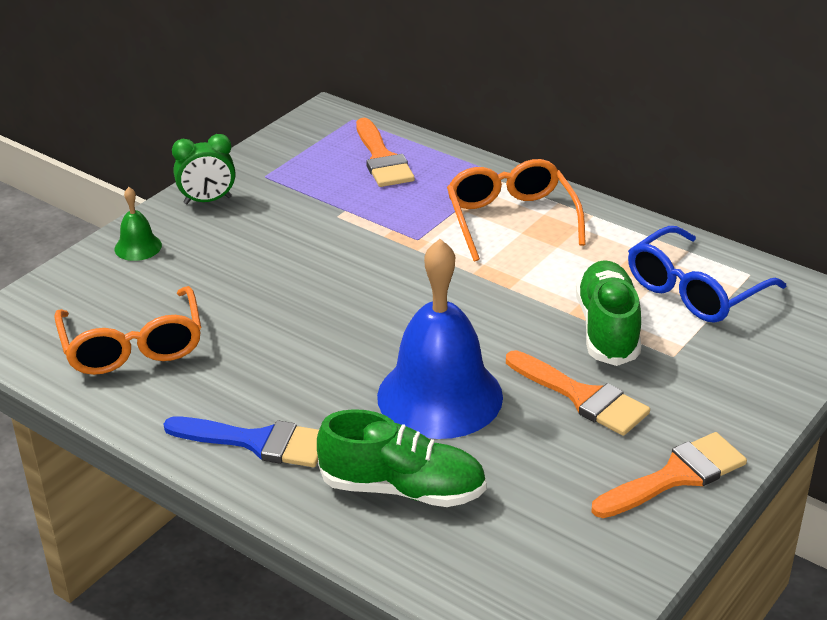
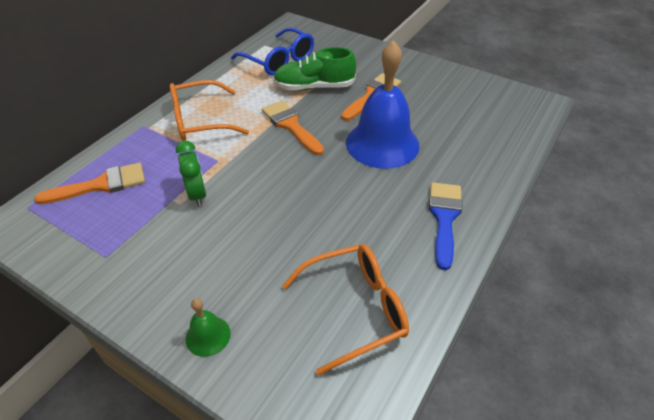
camera: 95 degrees left, 10 degrees up
(207, 200) = (137, 293): green clock -> green clock (197, 194)
(402, 489) = (463, 153): green shoe -> none
(676, 476) = (423, 71): orange brush -> orange brush (290, 125)

